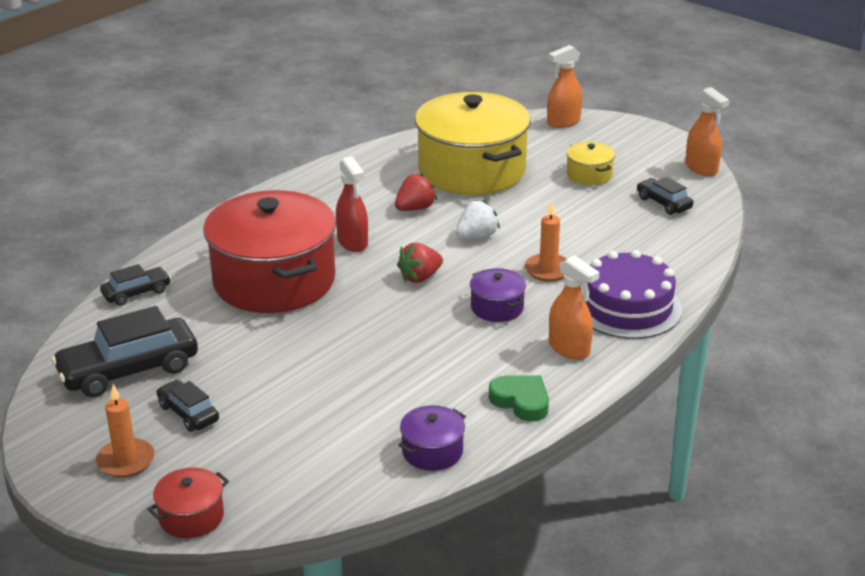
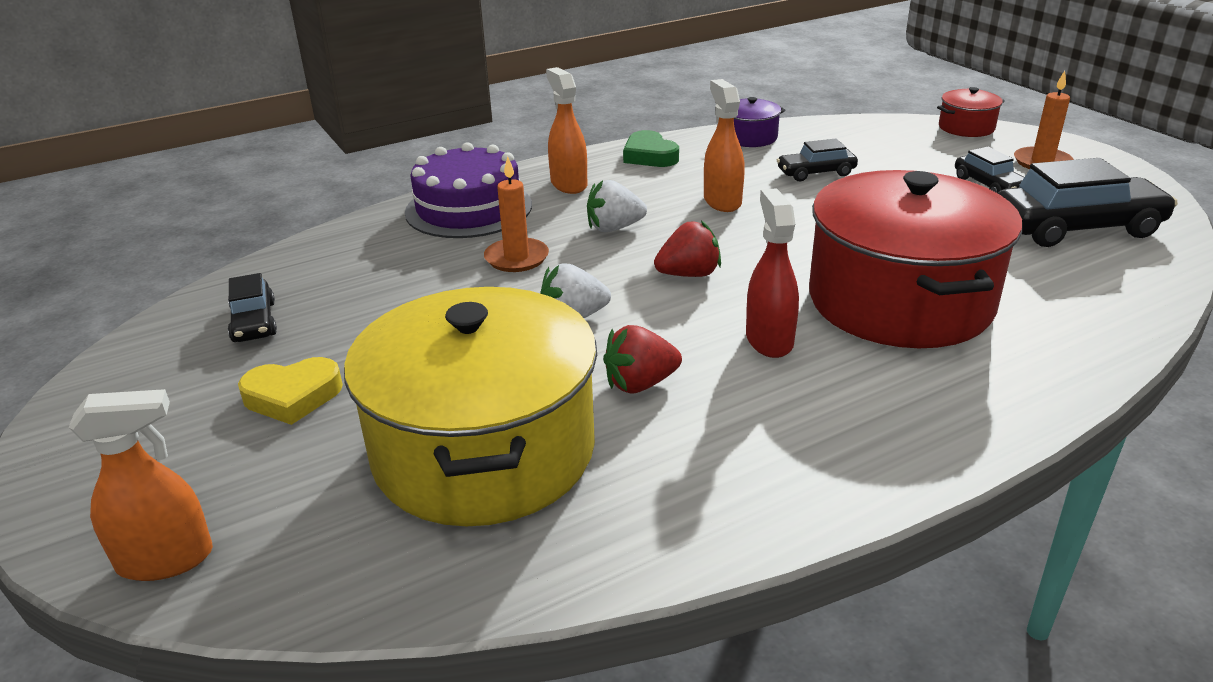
camera: 160 degrees left, 0 degrees up
(136, 293) = (1114, 315): black car -> black car (816, 173)
(497, 307) = (614, 228): purple pot -> white strawberry
(589, 175) = (293, 396): yellow pot -> yellow heart
(701, 168) = (104, 373): orange spray bottle -> orange spray bottle (722, 201)

